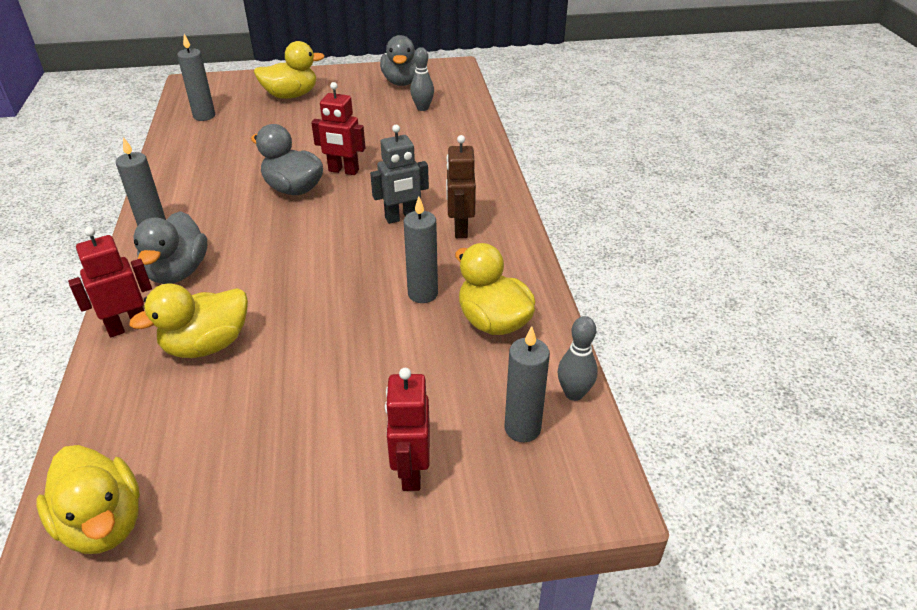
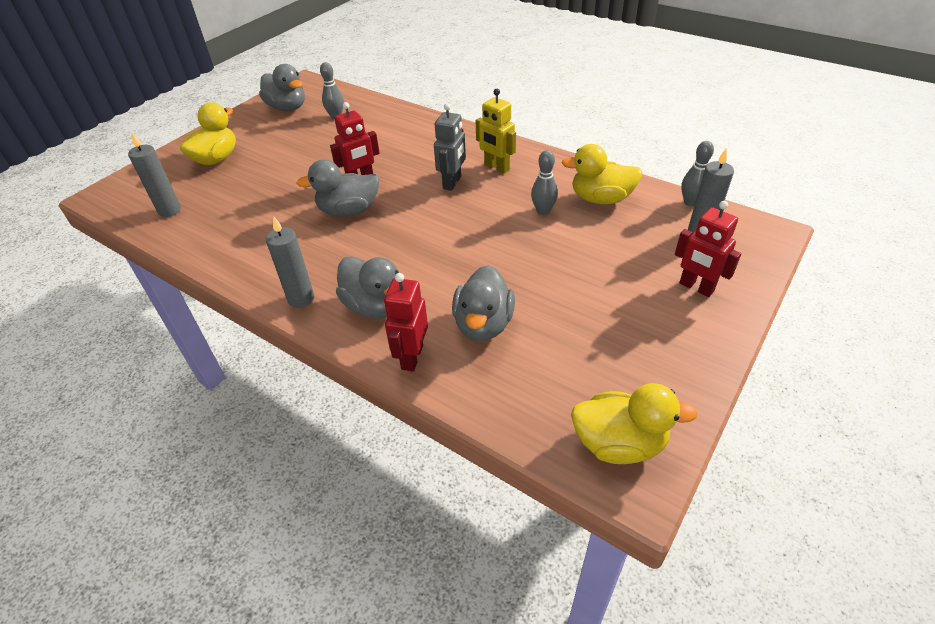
camera: 45 degrees left, 5 degrees up
(207, 345) = (483, 324): yellow duck -> grey duck
(422, 294) = (543, 211): grey candle -> grey bowling pin
(460, 229) = (496, 167): brown robot -> yellow robot

